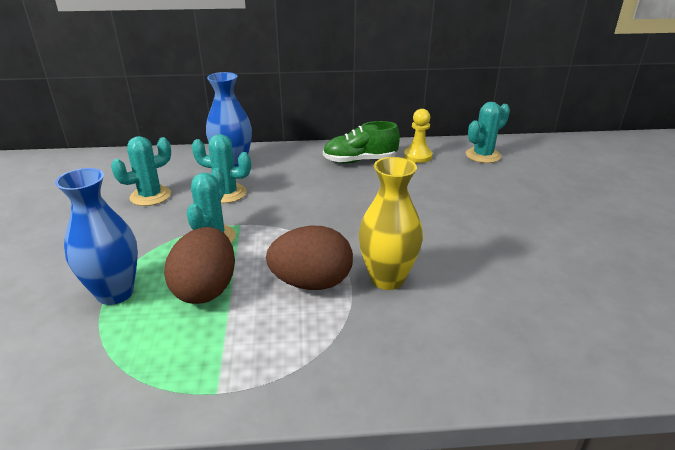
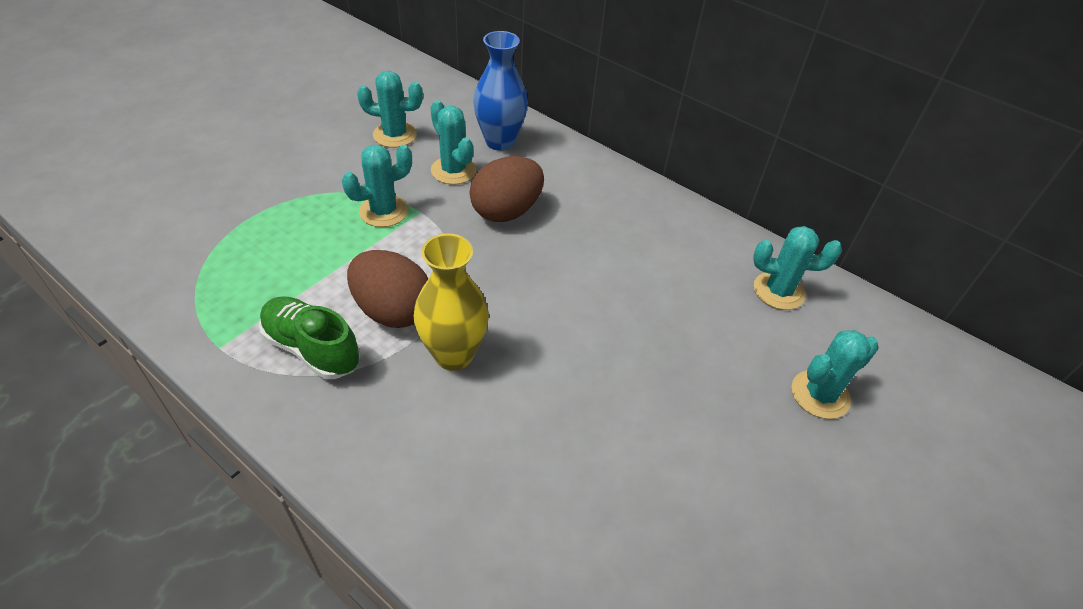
camera: 40 degrees right, 15 degrees up
(115, 293) = (263, 216): blue vase -> none
(206, 289) = (318, 257): brown egg -> brown egg (506, 211)
(360, 161) = (626, 209): green shoe -> green shoe (312, 349)
(417, 156) = (698, 243): yellow pawn -> none
(565, 183) = (820, 394): none -> turquoise cactus

